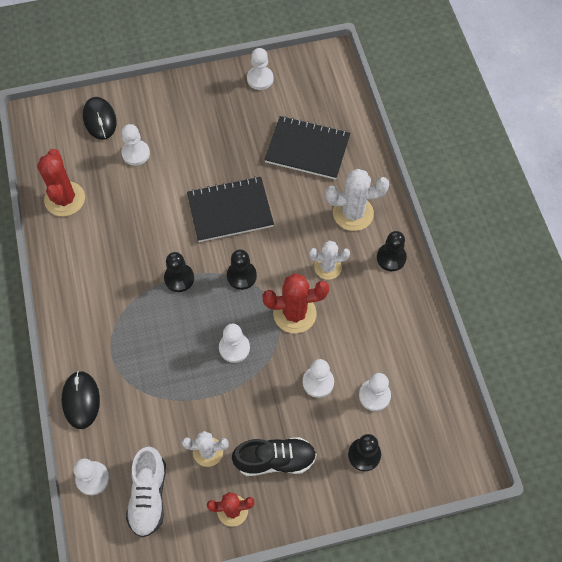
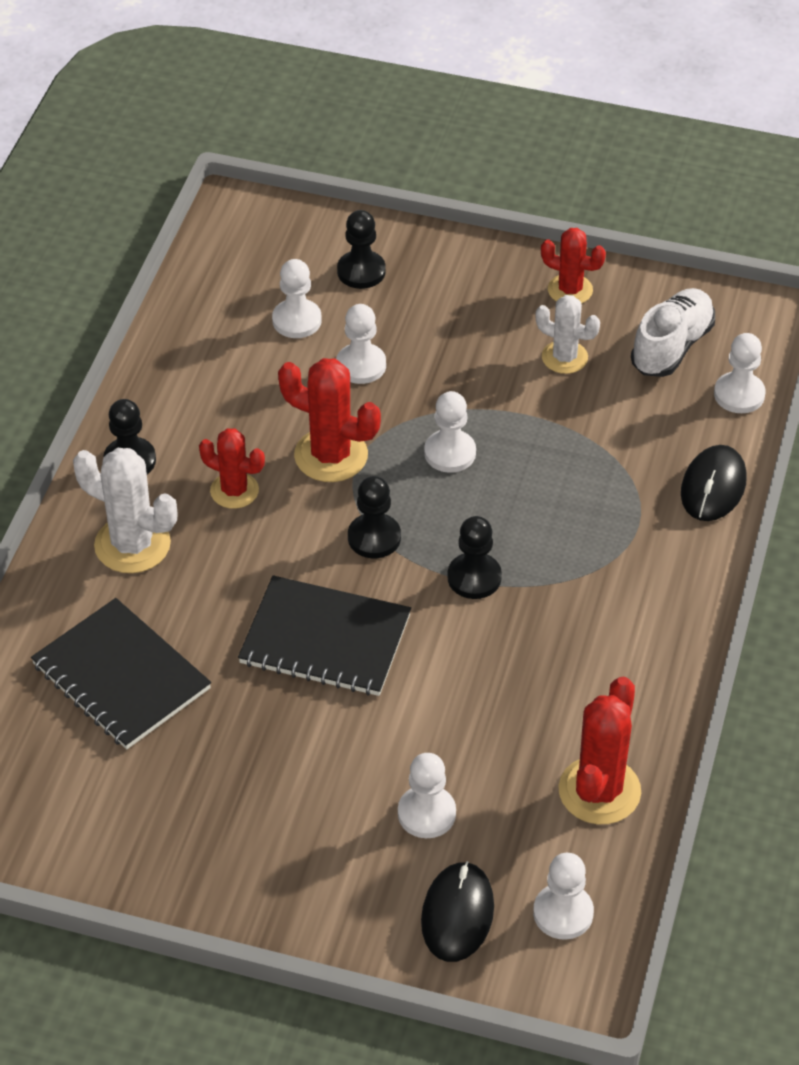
camera: 150 degrees left, 15 degrees down
(260, 79) = (102, 847): white pawn -> white pawn (563, 913)
(275, 460) = (480, 313): black shoe -> none
(327, 267) = (234, 491): white cactus -> red cactus

